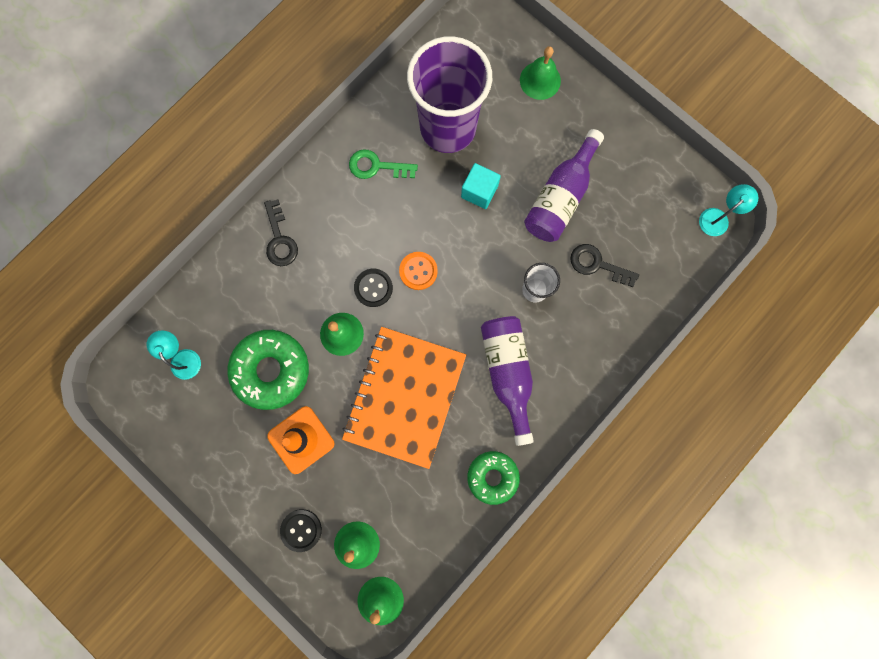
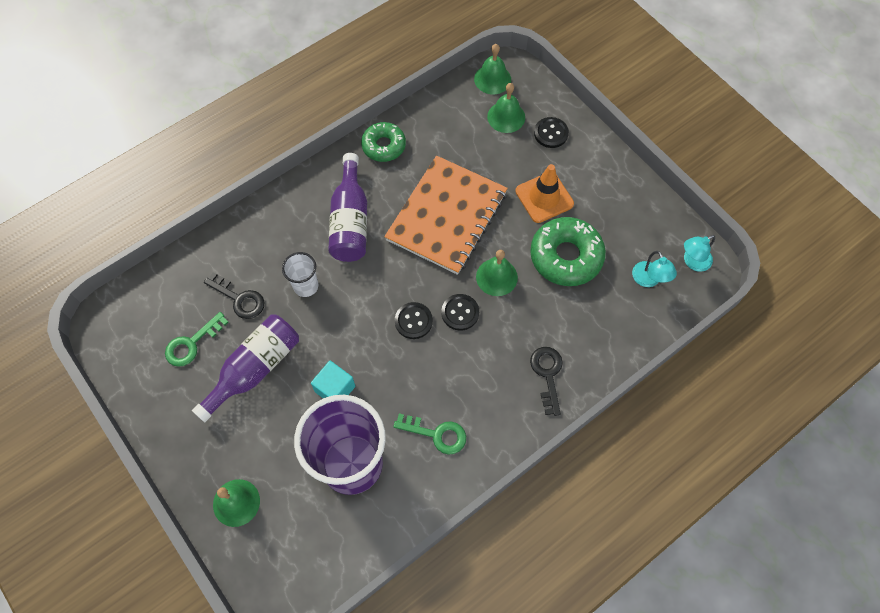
camera: 170 degrees left, 15 degrees down
(418, 271) = (413, 321): orange button -> black button
(628, 211) = (192, 343): none -> green key
(718, 217) = (107, 323): turquoise lamp -> turquoise lamp (692, 262)

